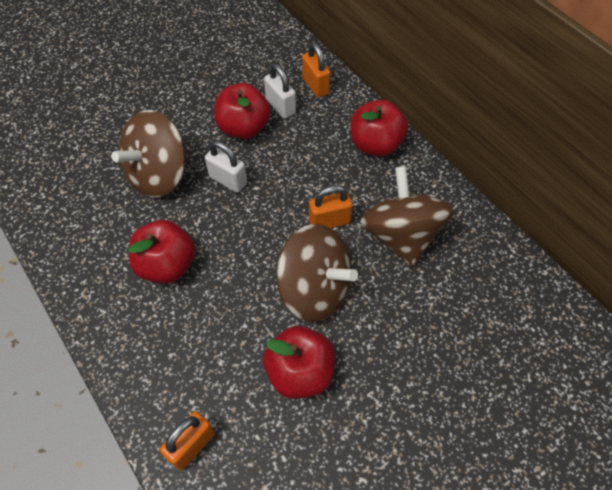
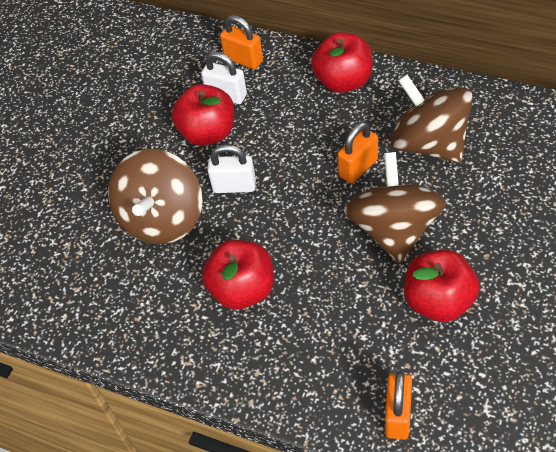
camera: 25 degrees left, 5 degrees down
(315, 289) = (394, 230): brown spinning top -> brown spinning top turned 90 degrees counterclockwise

